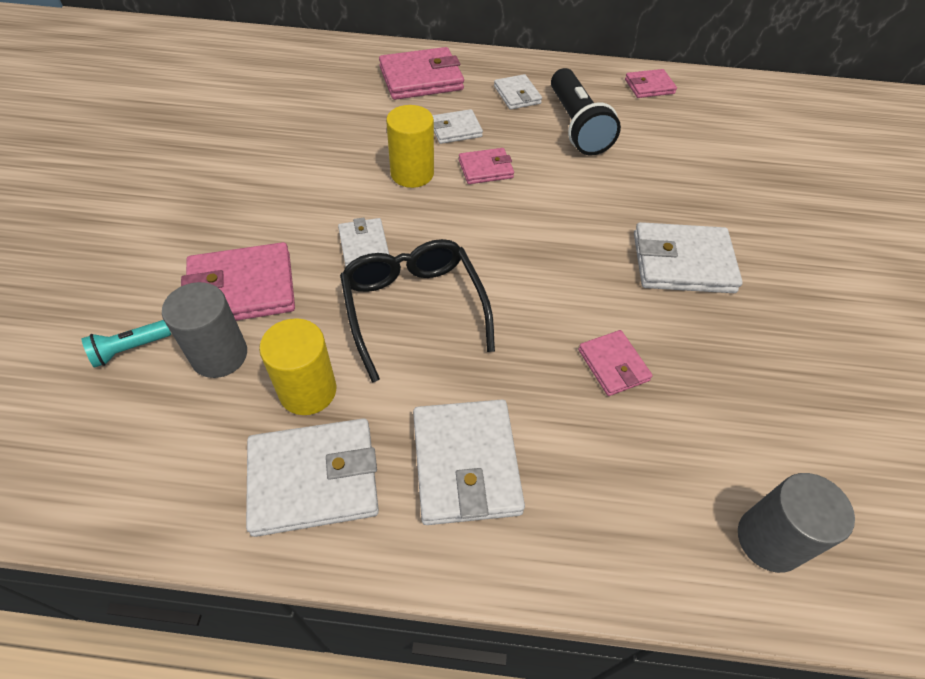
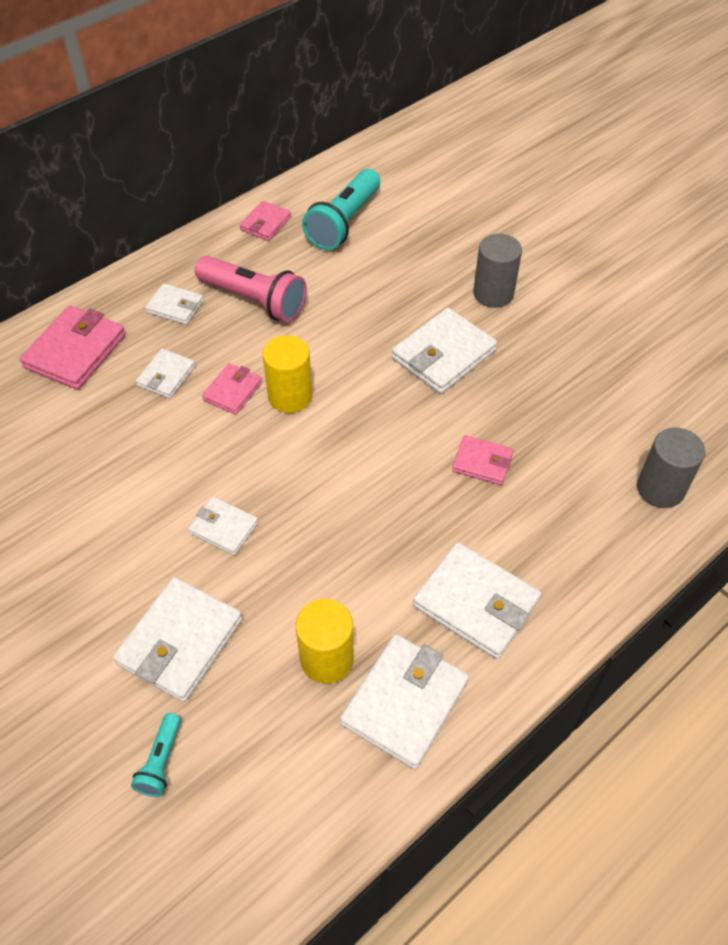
camera: 45 degrees left, 0 degrees up
(219, 355) = (233, 698): grey cylinder -> grey cylinder (493, 293)
(242, 289) = (180, 642): pink wallet -> white wallet
(412, 173) = (182, 441): yellow cylinder -> yellow cylinder (290, 396)
(413, 307) = (319, 539): black glasses -> none
(577, 126) = (254, 300): black flashlight -> pink flashlight
(714, 122) = (344, 222): none -> turquoise flashlight

